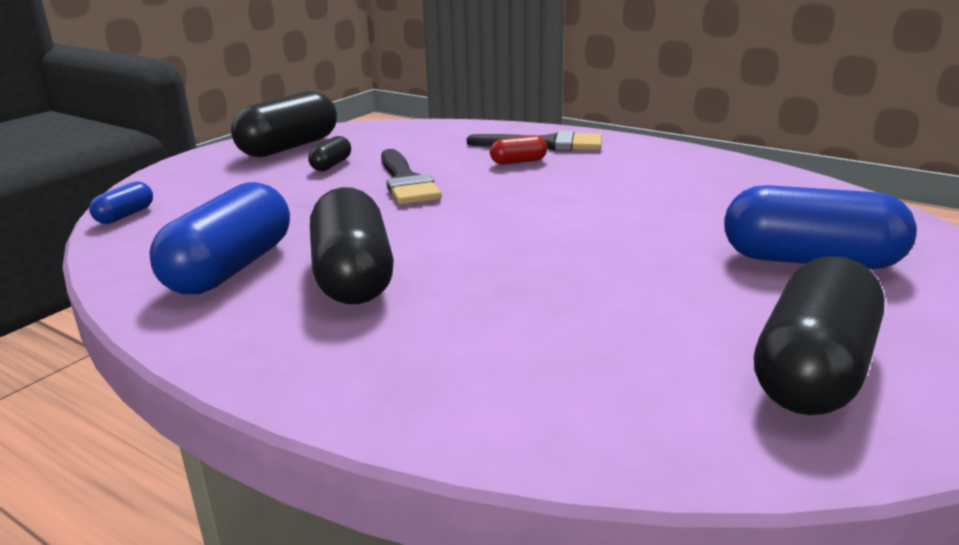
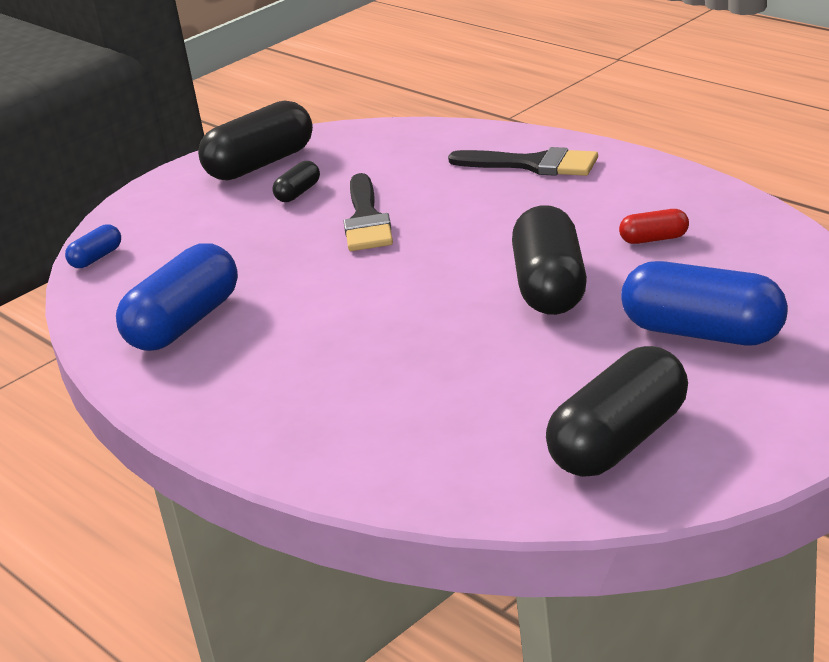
camera: 15 degrees right, 5 degrees up
(353, 276) = (286, 335): black capsule -> black capsule (550, 287)
(518, 162) = (492, 192): red capsule -> red capsule (654, 239)

